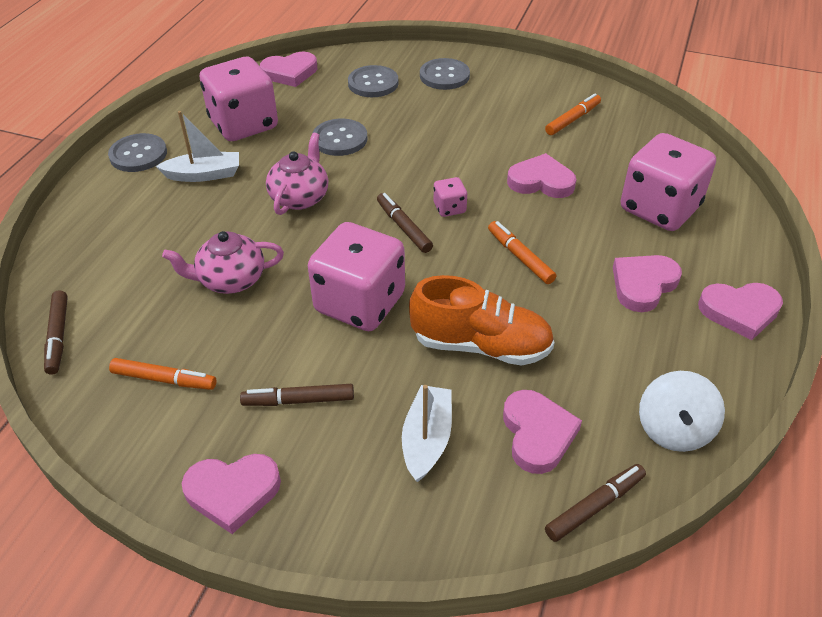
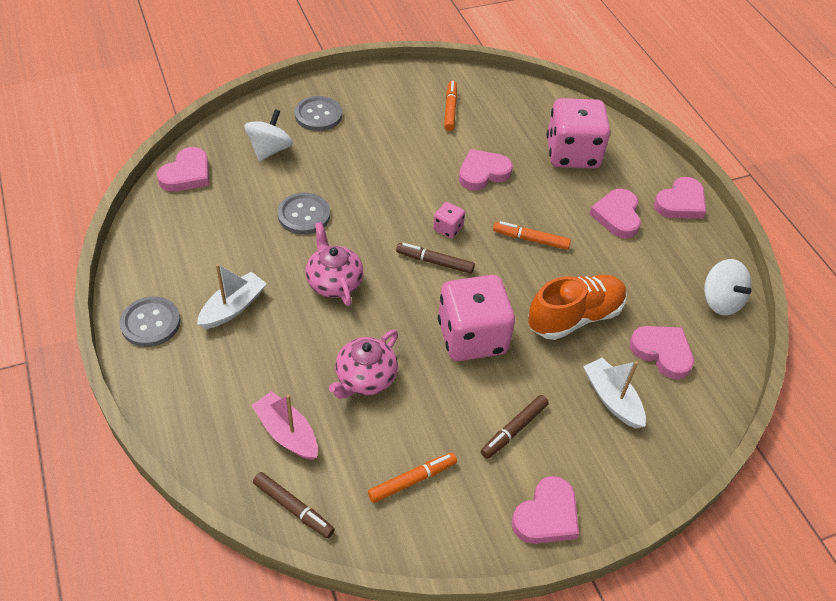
camera: 45 degrees left, 5 degrees up
(125, 281) = (287, 433): none -> pink boat
(244, 125) = (208, 244): pink dice -> none
(373, 83) = (270, 150): grey button -> white spinning top
(594, 506) = (730, 374): brown marker -> none

